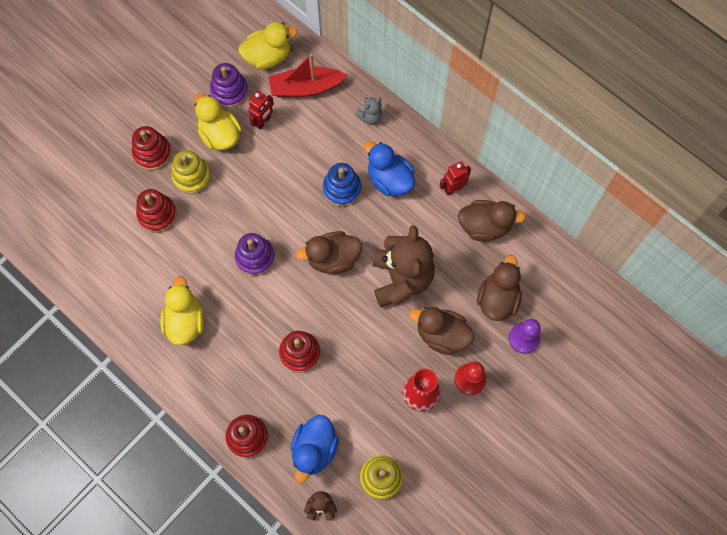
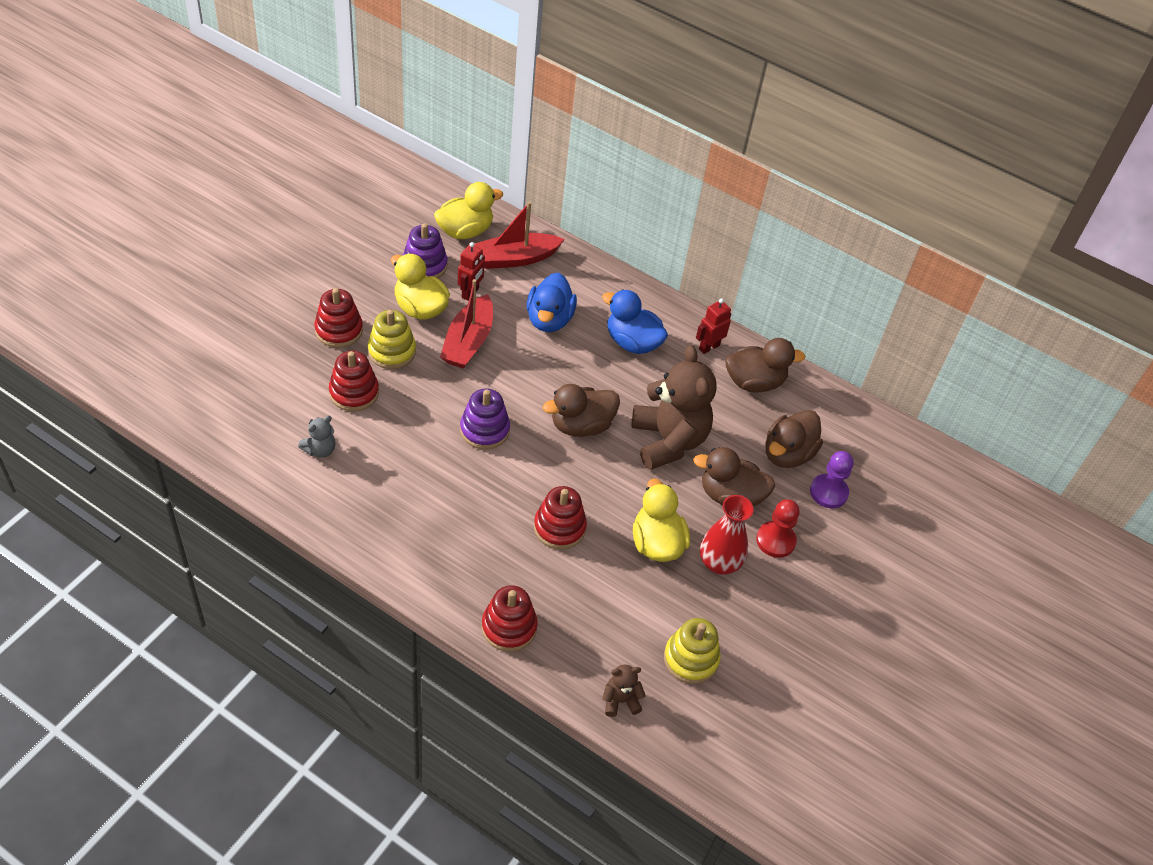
camera: 15 degrees left, 20 degrees down
(185, 321) = (407, 504): yellow duck -> yellow duck (656, 543)
(254, 171) = (468, 342): none -> red boat
(314, 449) = (598, 634): blue duck -> blue duck (549, 319)
(342, 189) = (578, 354): blue stacking toy -> none
(370, 117) = (597, 283): grey teddy bear -> grey teddy bear (320, 450)
(497, 299) = (787, 454): brown duck -> brown duck turned 150 degrees counterclockwise

